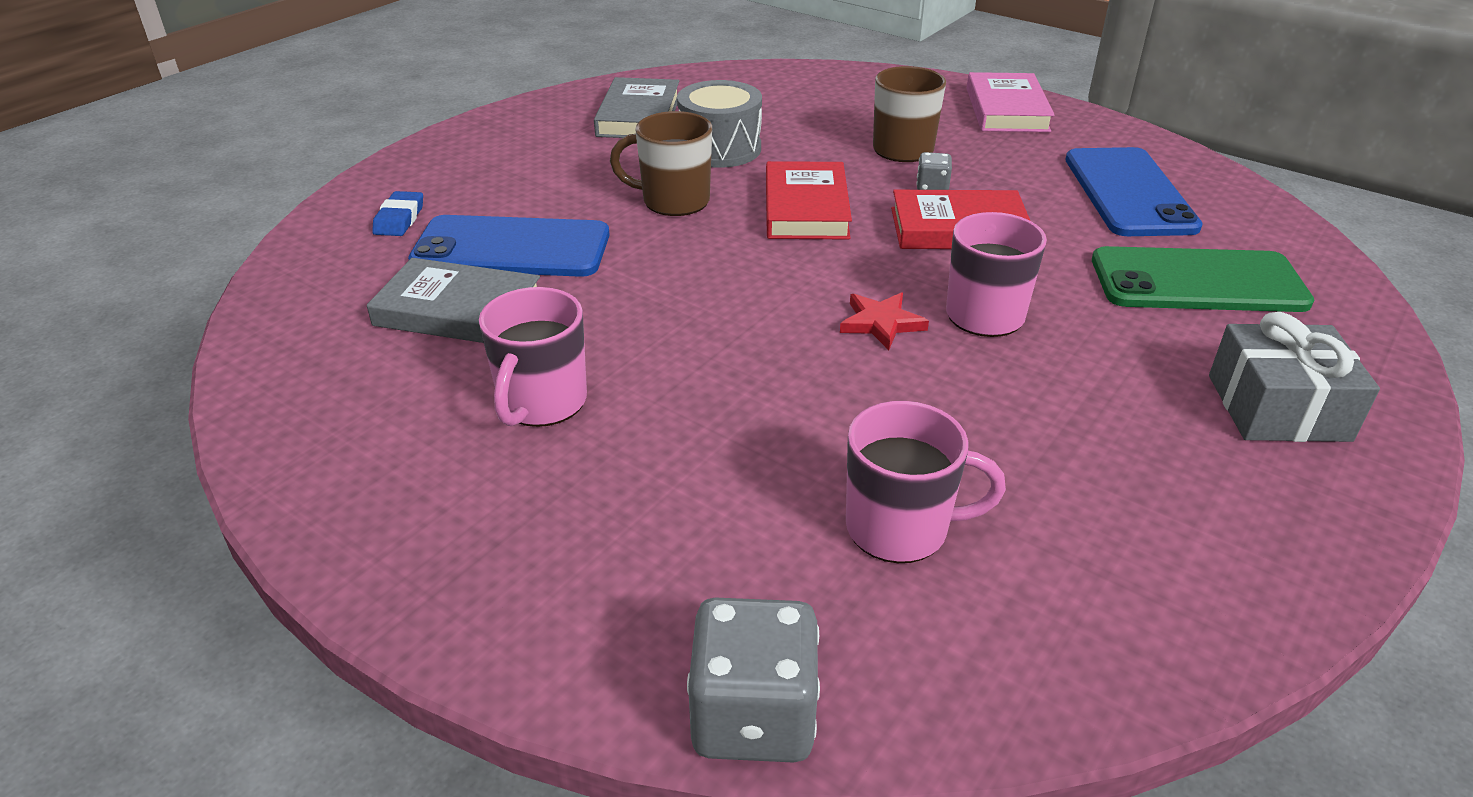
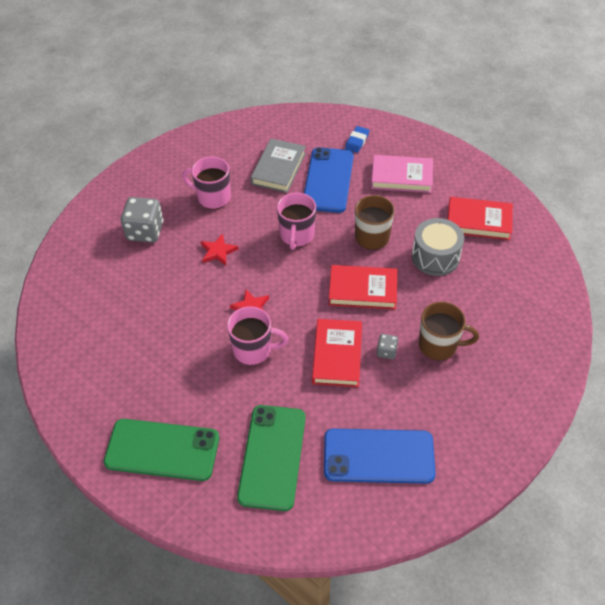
camera: 95 degrees right, 15 degrees up
(399, 219) = (357, 141): blue eraser -> blue eraser turned 75 degrees counterclockwise
(639, 116) = (478, 221): grey book -> red book
(727, 379) = (218, 251): none -> red star
(753, 716) = (59, 251): grey dice -> grey dice (145, 231)
(900, 528) = (122, 296): pink mug -> pink mug (297, 236)
(1007, 110) = (506, 417): pink book -> pink book (401, 177)
(1278, 407) = (162, 450): grey gift -> green phone

